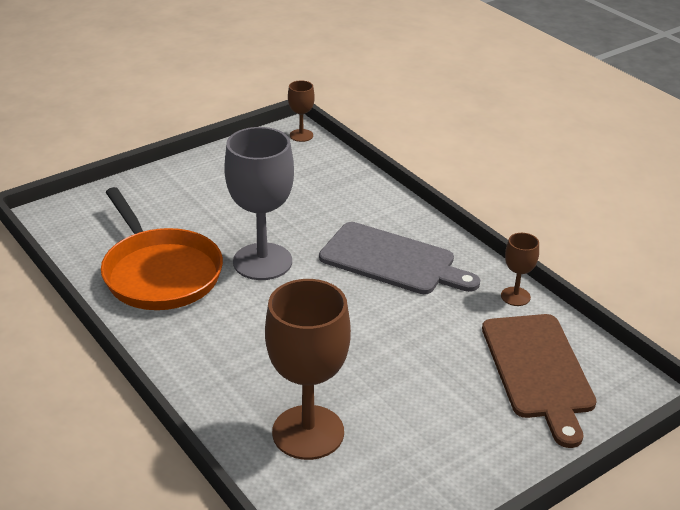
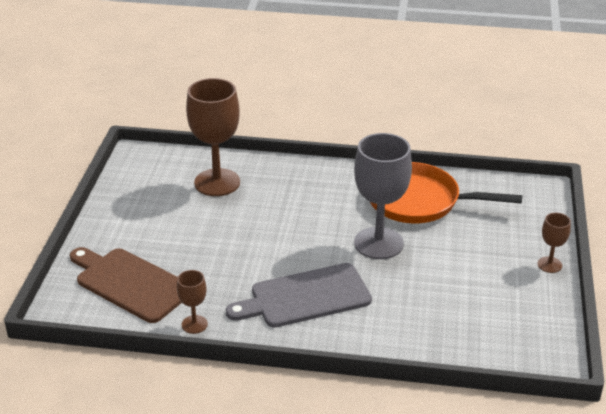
camera: 135 degrees right, 0 degrees up
(301, 135) = (540, 361): brown goblet -> brown goblet (549, 265)

